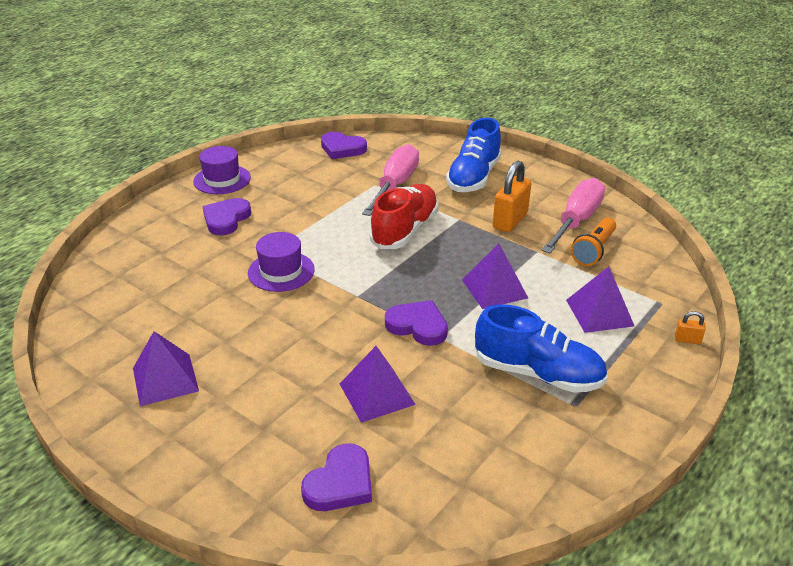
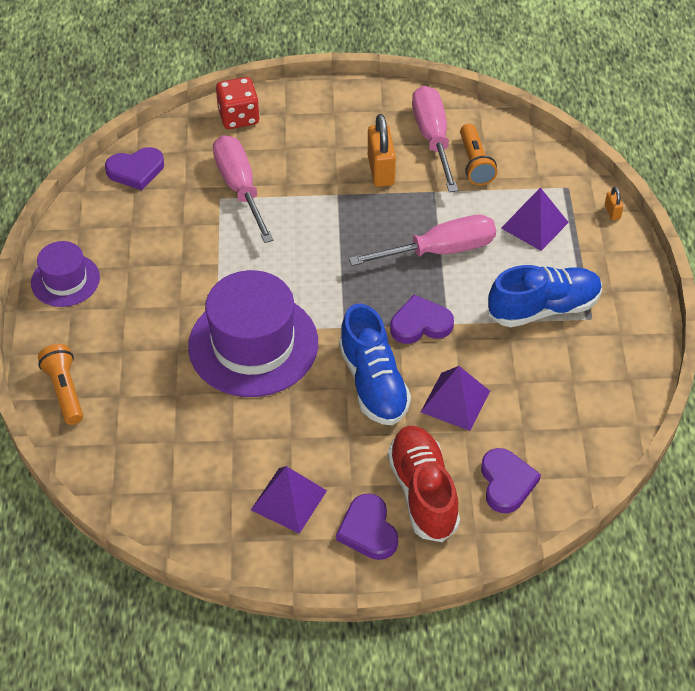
camera: 40 degrees left, 15 degrees up
(135, 232) = (65, 390): none -> orange flashlight
(226, 219) = (132, 322): purple heart -> purple heart (368, 530)
(281, 271) = (253, 344): purple hat -> purple hat, size x1.83
(405, 230) = (306, 235): red shoe -> red shoe (423, 492)
(445, 151) = (239, 117): none -> red dice
(473, 177) = (299, 136): blue shoe -> blue shoe (373, 383)
(494, 288) = (439, 251): purple pyramid -> pink screwdriver
(687, 340) = (612, 212): orange padlock -> orange padlock turned 75 degrees counterclockwise

